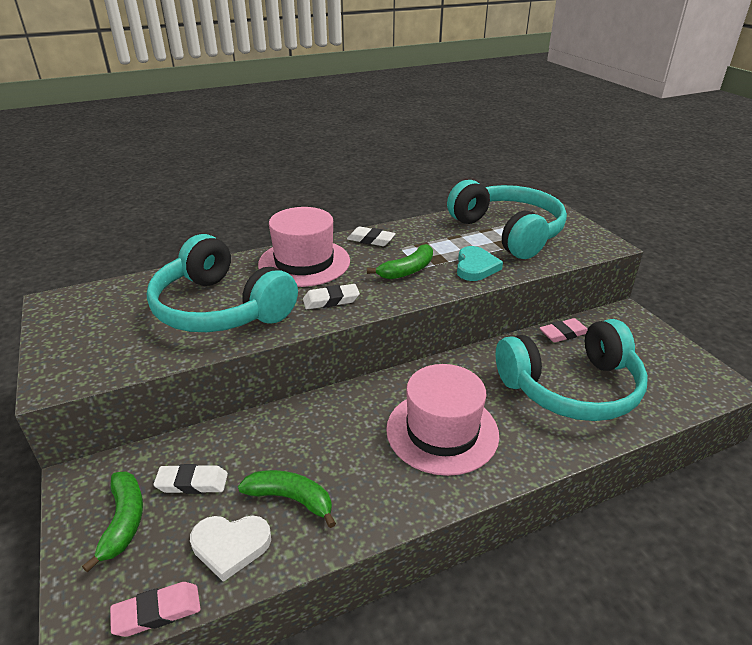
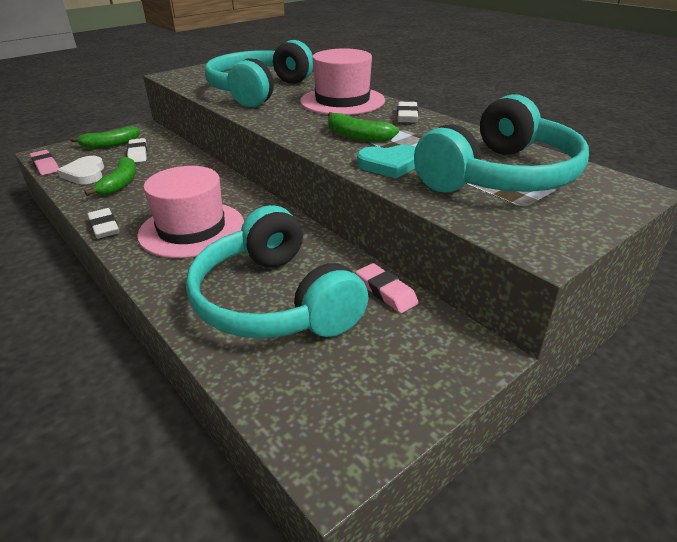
camera: 75 degrees right, 0 degrees up
(331, 300) = (285, 117): white eraser -> white eraser (104, 227)

